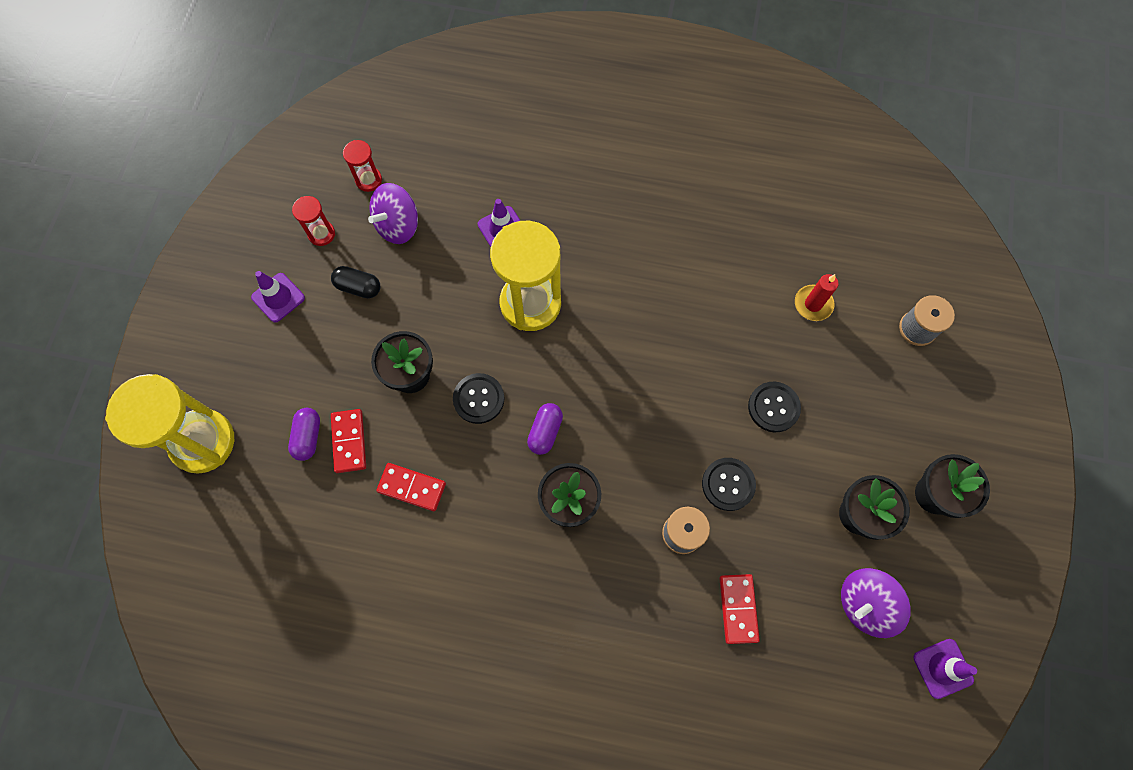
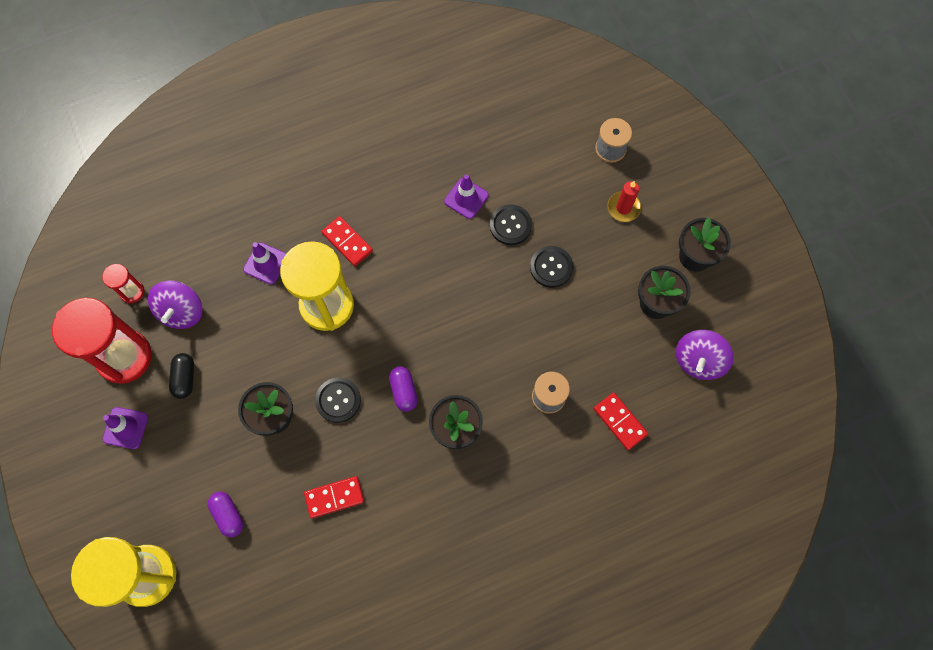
camera: 35 degrees left, 0 degrees up
(321, 234) = (124, 357): red hourglass -> red hourglass, size x2.19
(349, 441) = (262, 497): red domino -> red domino (347, 242)
(358, 287) = (185, 378): black capsule -> black capsule turned 75 degrees counterclockwise
(728, 484) = (556, 342): black button -> black button (510, 225)
(813, 304) = (529, 176): red candle -> red candle (623, 208)
(943, 668) = (773, 368): purple traffic cone -> purple traffic cone (466, 198)

